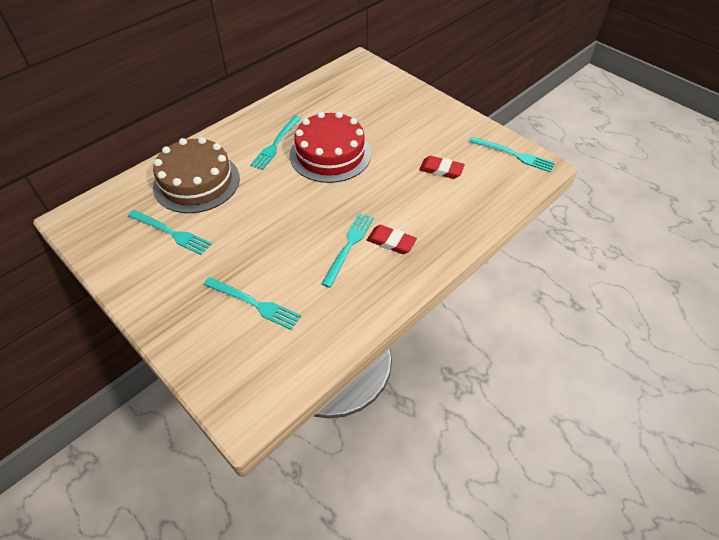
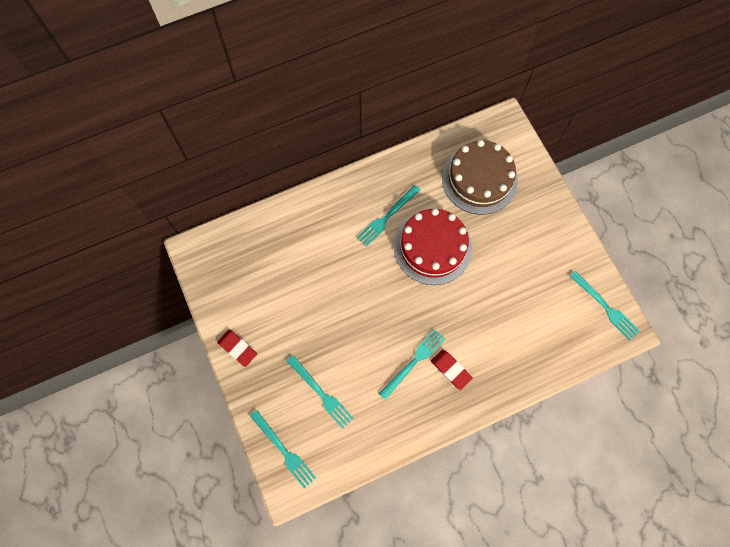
camera: 20 degrees right, 20 degrees up
(171, 233) = (272, 295): turquoise fork -> turquoise fork (283, 450)
(196, 182) = (305, 242): brown cake -> brown cake (479, 179)
(441, 170) = (527, 302): red eraser -> red eraser (237, 348)

